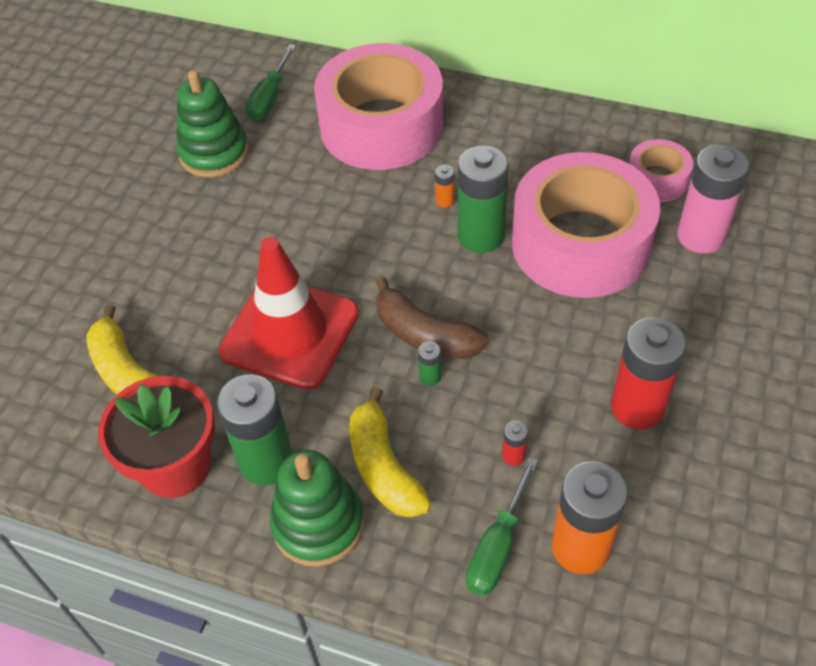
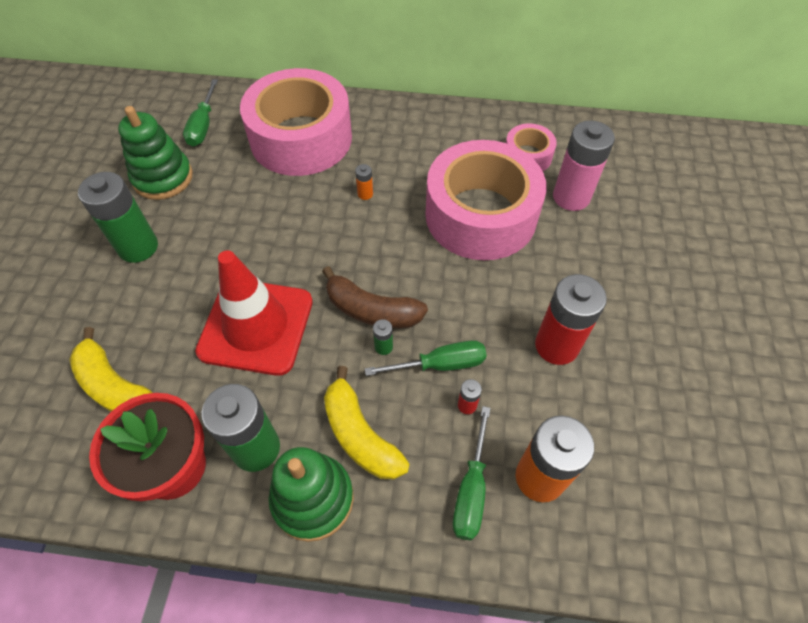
camera: 15 degrees left, 5 degrees up
(481, 236) = (400, 219): green battery -> green battery (138, 247)
(493, 406) = (441, 364): none -> green screwdriver

